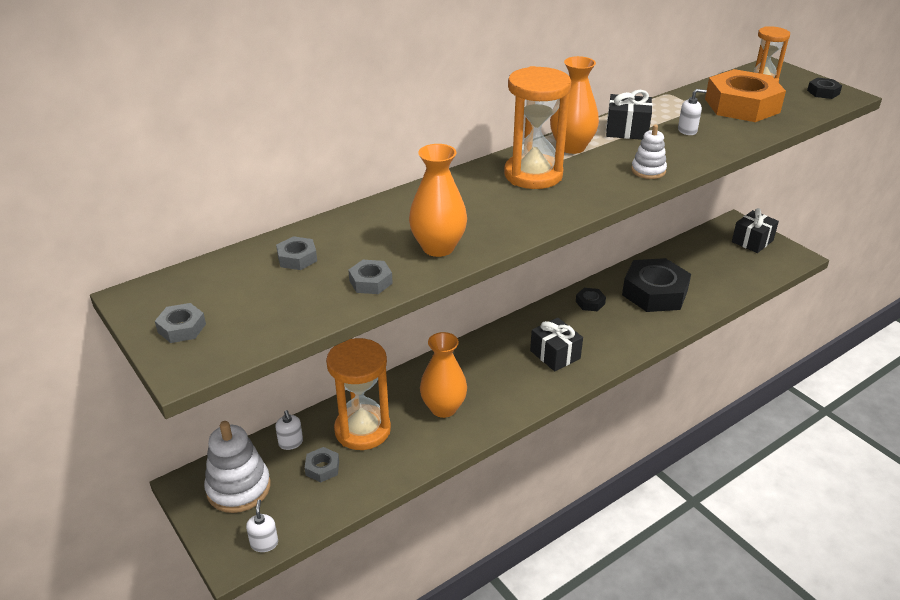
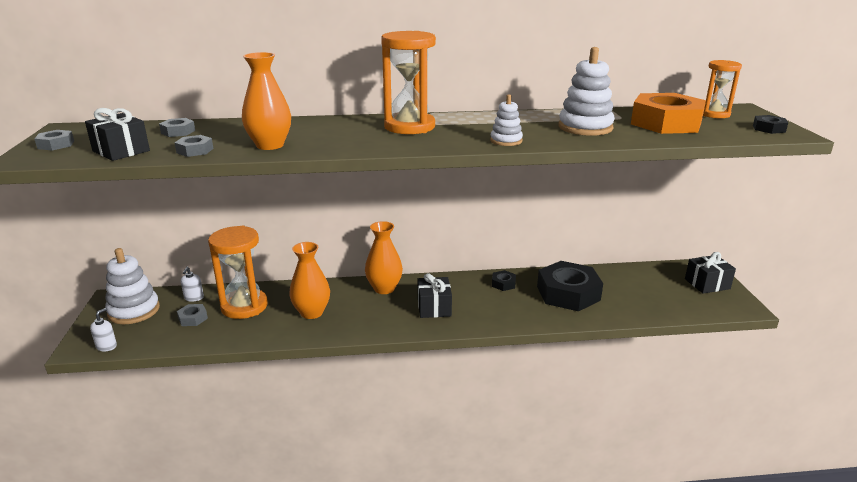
camera: 30 degrees right, 10 degrees down
(571, 147) = (468, 119): orange vase -> orange vase (384, 288)
(627, 130) = (531, 119): black gift -> black gift (121, 151)
(687, 130) = (585, 127): white soap dispenser -> white stacking toy

